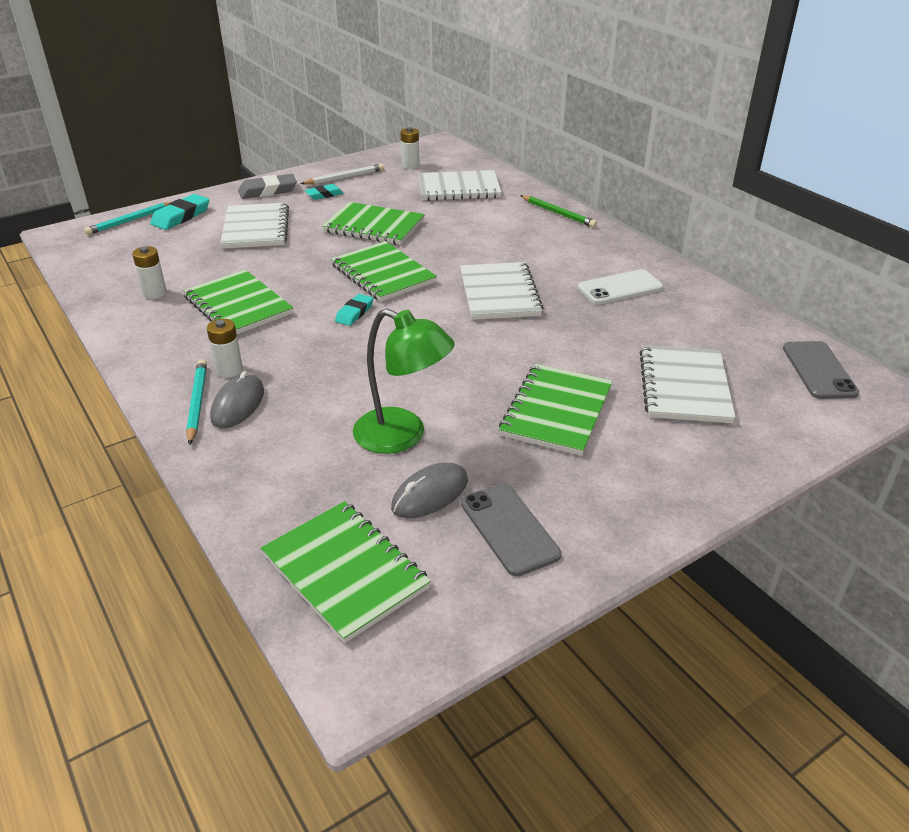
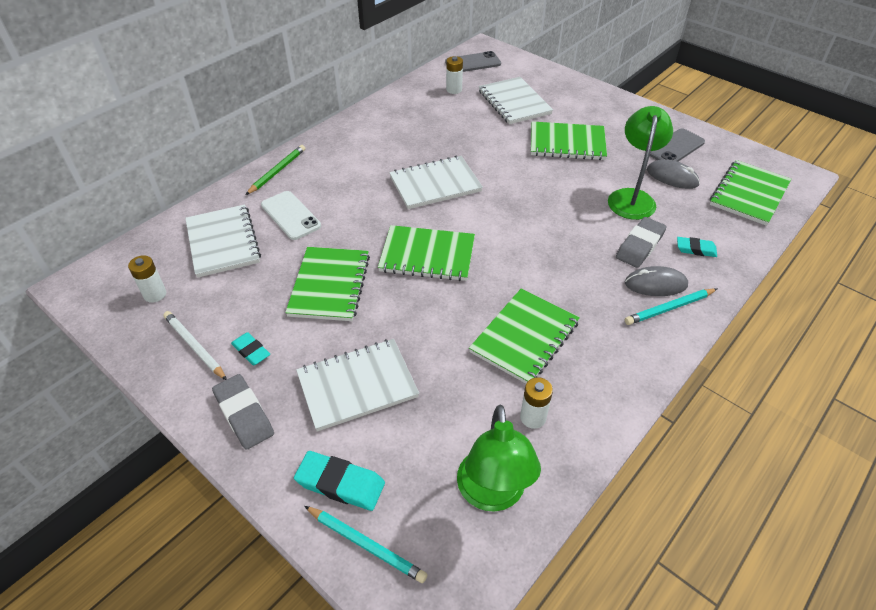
camera: 105 degrees left, 10 degrees up
(113, 265) = (492, 494): none -> green lamp
(229, 370) = (619, 305): white battery -> white battery (454, 90)
(307, 413) = (639, 246): none -> grey eraser
(354, 313) = (500, 256): turquoise eraser -> turquoise eraser (695, 249)
(383, 274) = (427, 255): green notebook -> green notebook turned 60 degrees clockwise
(620, 288) = (404, 131): white phone -> white phone (291, 215)
(684, 386) = (514, 102): white notebook -> white notebook turned 75 degrees clockwise

